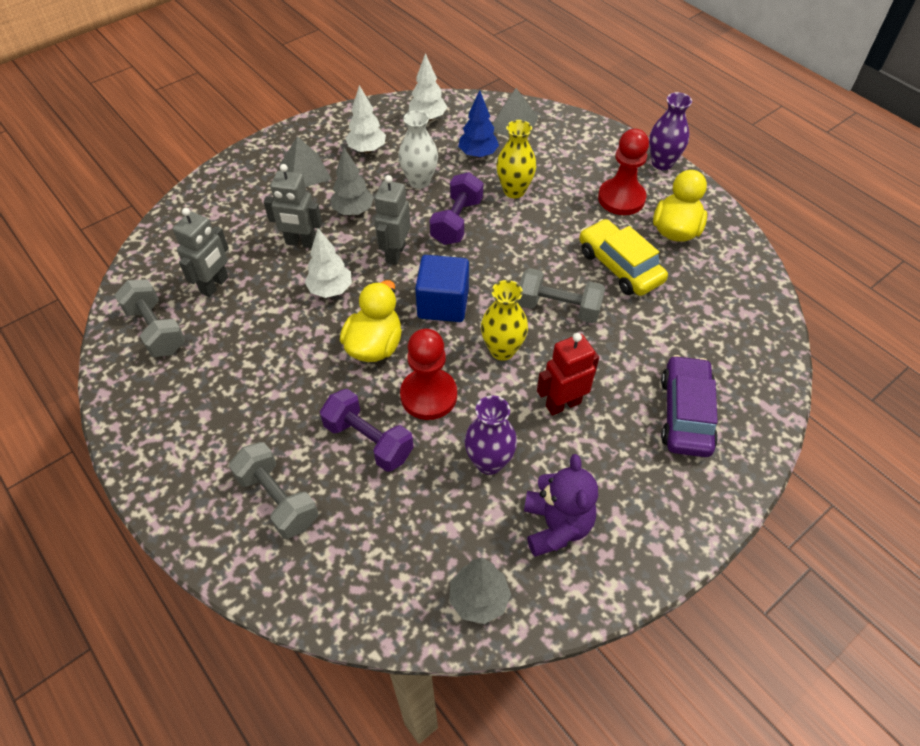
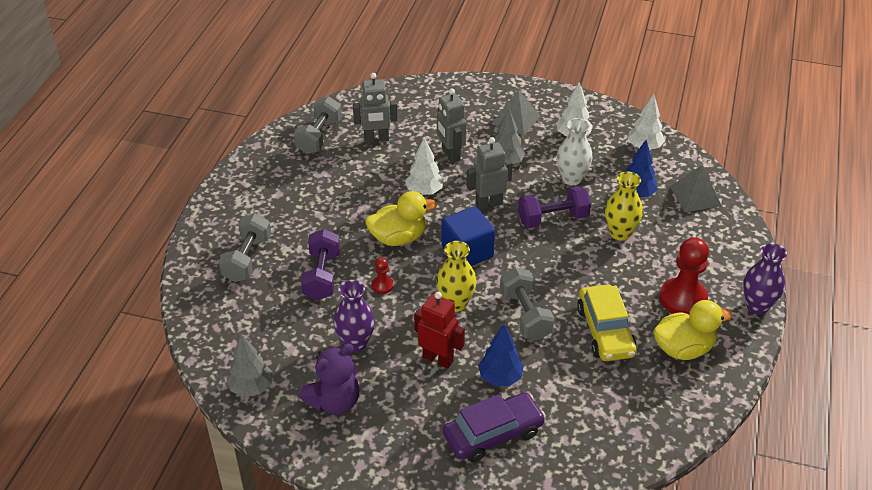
camera: 55 degrees right, 10 degrees down
(428, 395) = (382, 285): red pawn -> red pawn, size x0.47
(619, 266) = (605, 331): yellow car -> yellow car turned 150 degrees clockwise
(621, 369) = (500, 378): none -> blue tree

